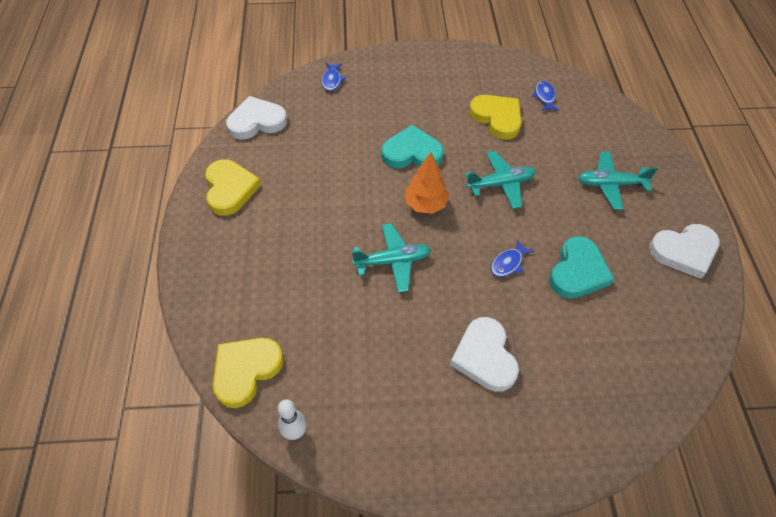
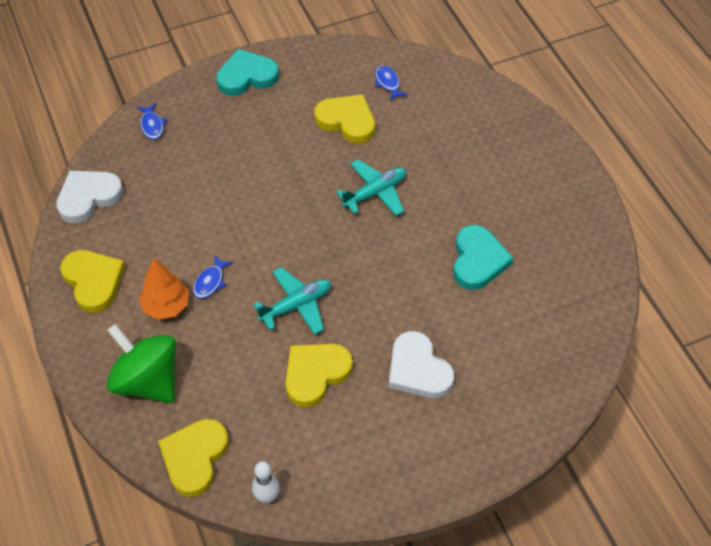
camera: 20 degrees left, 0 degrees up
(236, 287) = (147, 380): none -> green spinning top
(386, 329) = (315, 374): none -> yellow heart
(412, 153) = (272, 185): turquoise heart -> turquoise heart (247, 76)
(425, 204) = (307, 237): orange tree -> orange tree (166, 306)
(508, 263) = (409, 272): blue fish -> blue fish (210, 282)
(610, 184) = (482, 162): turquoise plane -> none
(684, 251) = (570, 210): white heart -> none

